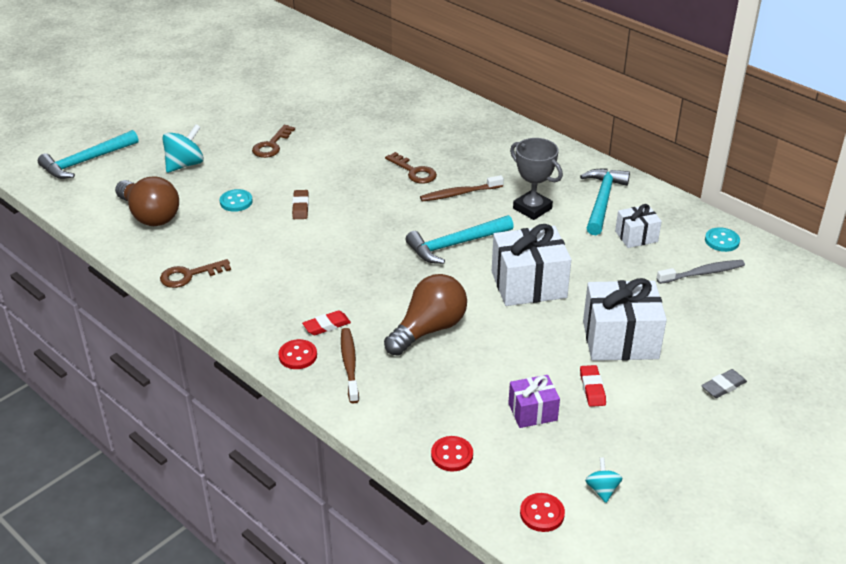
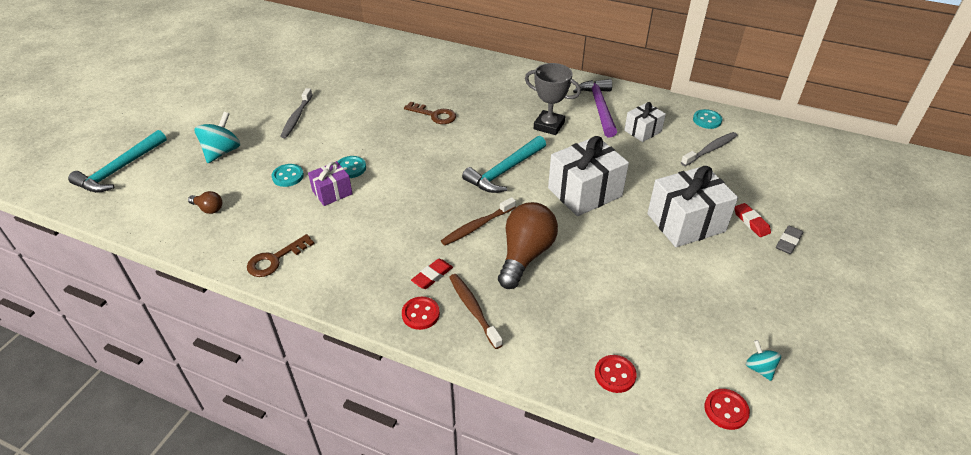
camera: 20 degrees left, 5 degrees up
(150, 215) = (208, 208): brown light bulb -> brown light bulb, size x0.46
(271, 145) = (296, 117): brown key -> grey toothbrush
(300, 207) = (351, 168): brown eraser -> turquoise button
(459, 193) = (483, 126): brown toothbrush -> brown toothbrush (477, 226)
(532, 412) = (657, 310): purple gift -> purple gift (332, 192)
(592, 388) = (691, 273): red eraser -> red eraser (751, 222)
(602, 201) = (599, 107): turquoise hammer -> purple hammer

